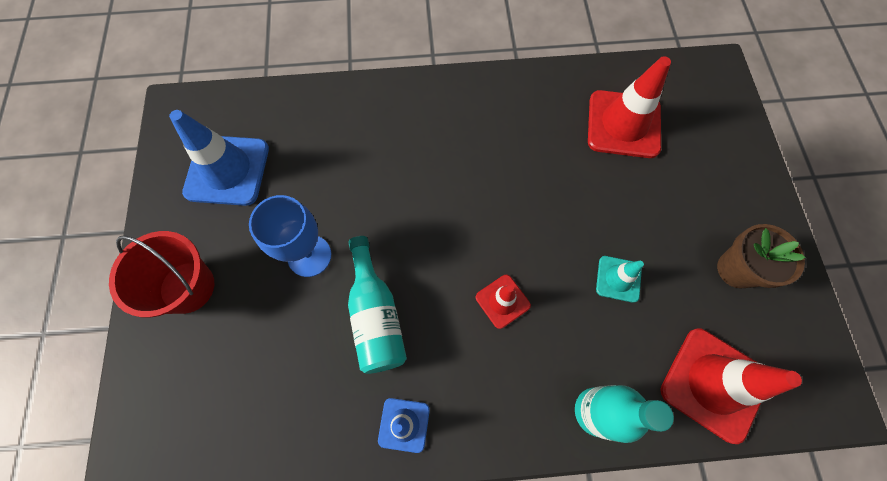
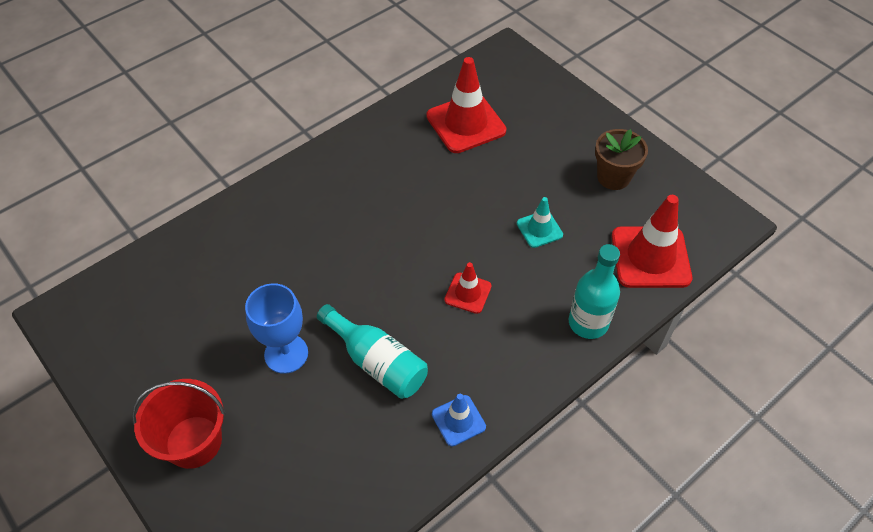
camera: 35 degrees left, 15 degrees down
(227, 170) = (155, 334): blue traffic cone -> none

